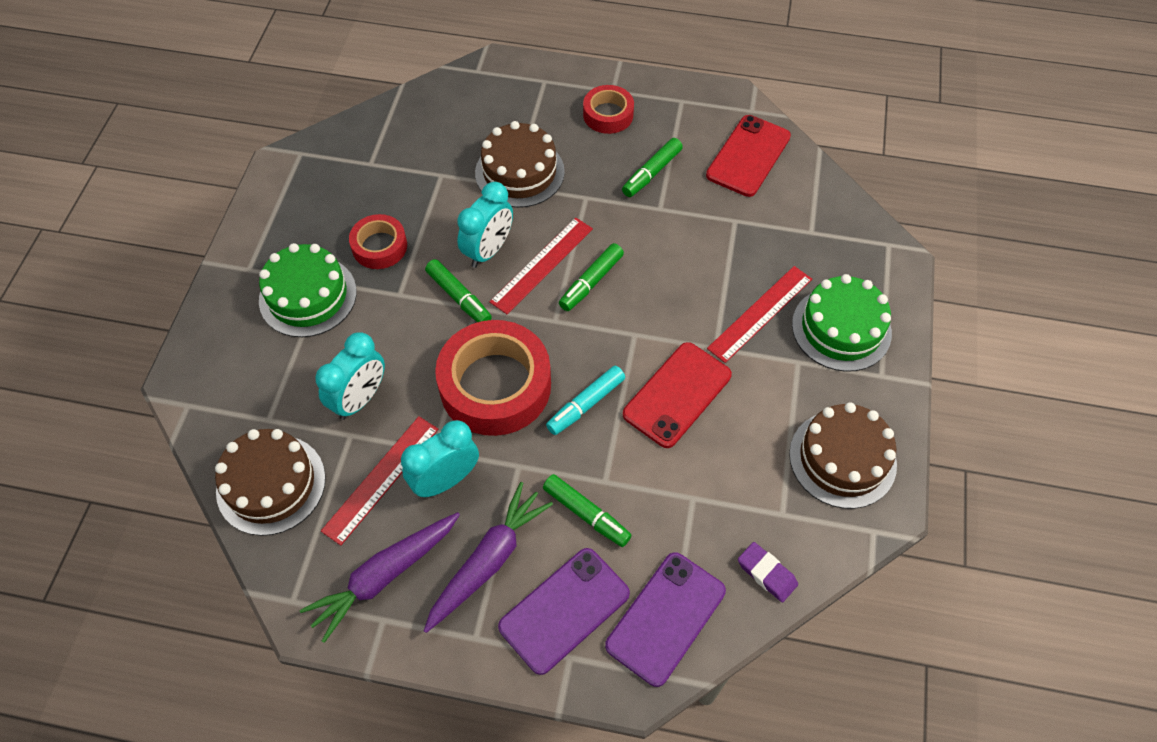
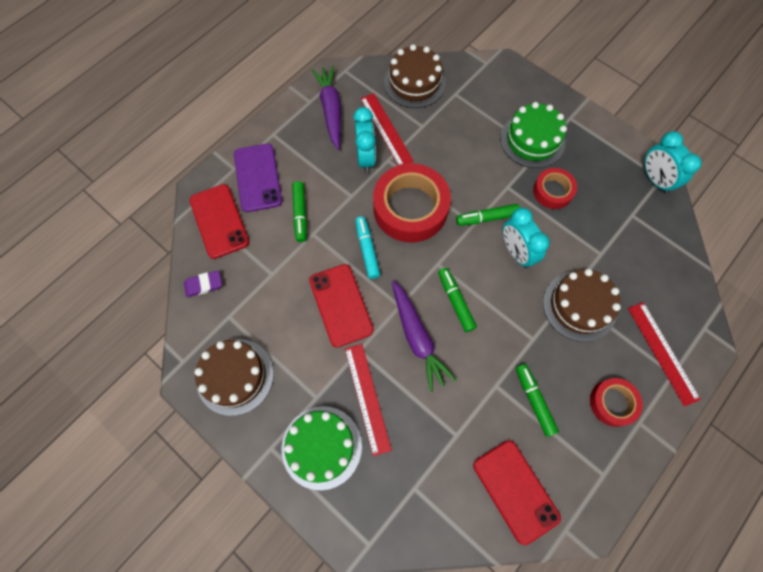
camera: 120 degrees right, 10 degrees up
(360, 399) = (443, 138): turquoise clock -> turquoise clock (655, 180)
(488, 561) = (307, 157): purple carrot -> purple carrot (417, 338)
(542, 265) = (486, 279): red ruler -> red ruler (662, 352)
(586, 514) = (300, 214): green marker -> green marker turned 75 degrees counterclockwise
(666, 618) = (219, 221): purple phone -> red phone

